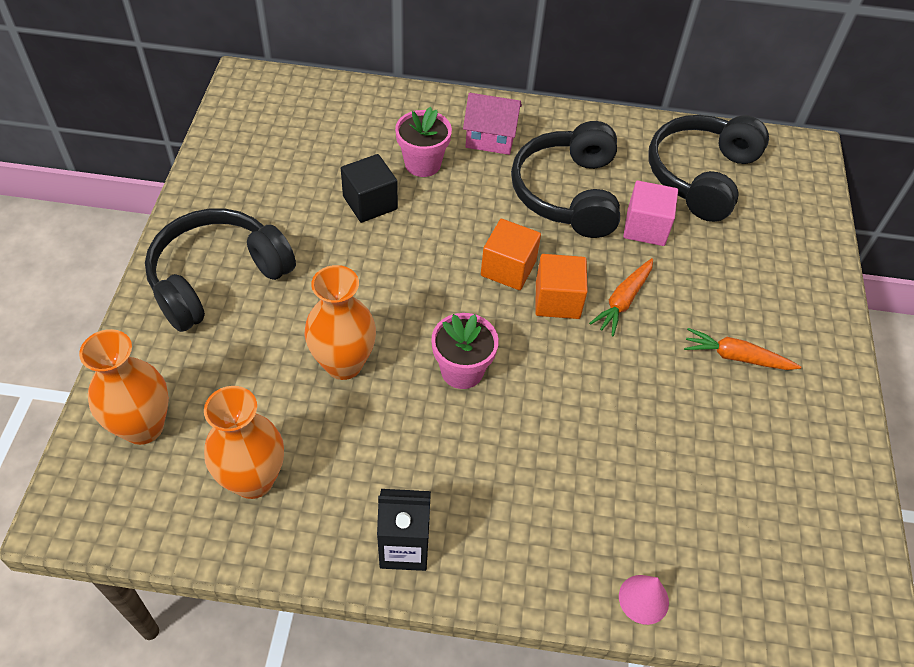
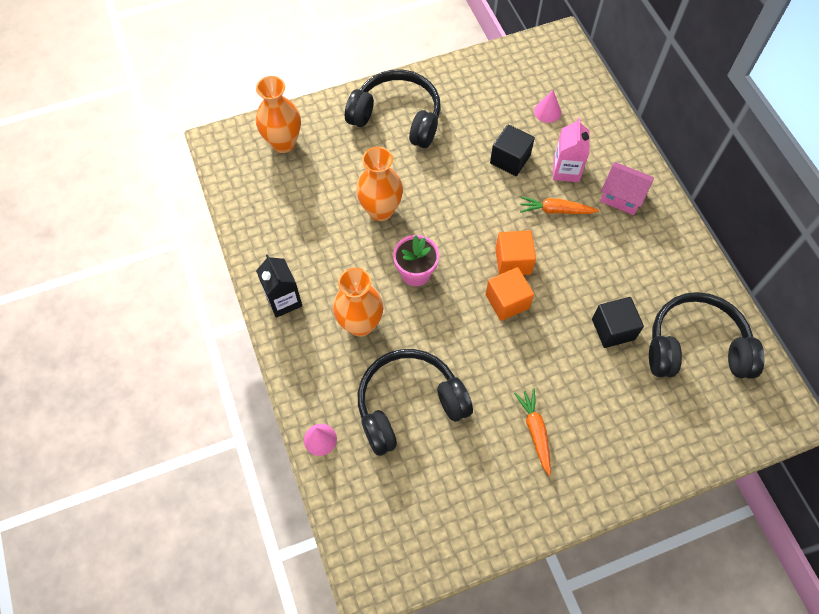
camera: 65 degrees right, 10 degrees up
(253, 480) = (282, 209): orange vase -> orange vase (360, 324)
(333, 139) = (547, 111): none -> pink cone
(422, 164) = (566, 170): pink flower pot -> pink carton
(490, 138) = (621, 197): pink house -> pink house turned 45 degrees counterclockwise
(568, 193) = (607, 267): black headphones -> black headphones (409, 405)
(623, 301) = (534, 341): orange carrot -> orange carrot (555, 210)
(645, 227) = (613, 329): pink cube -> black cube

